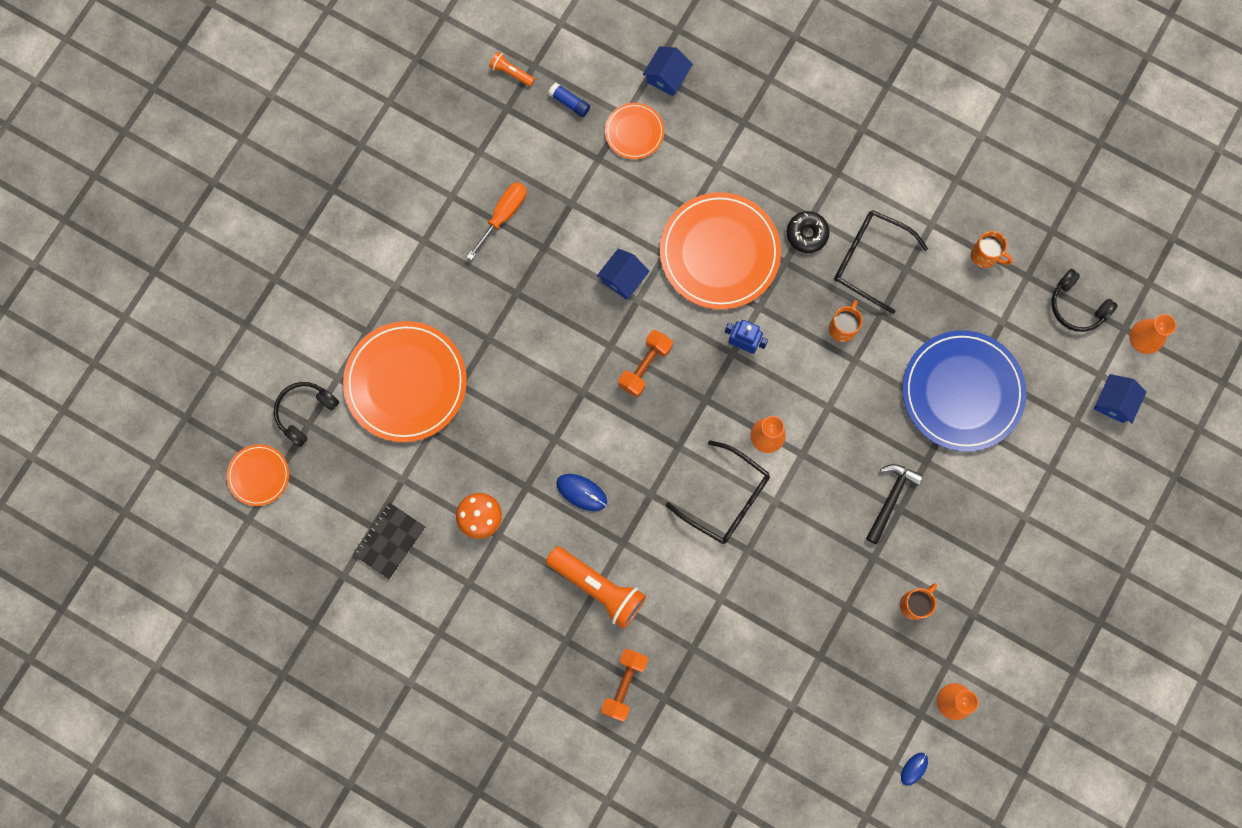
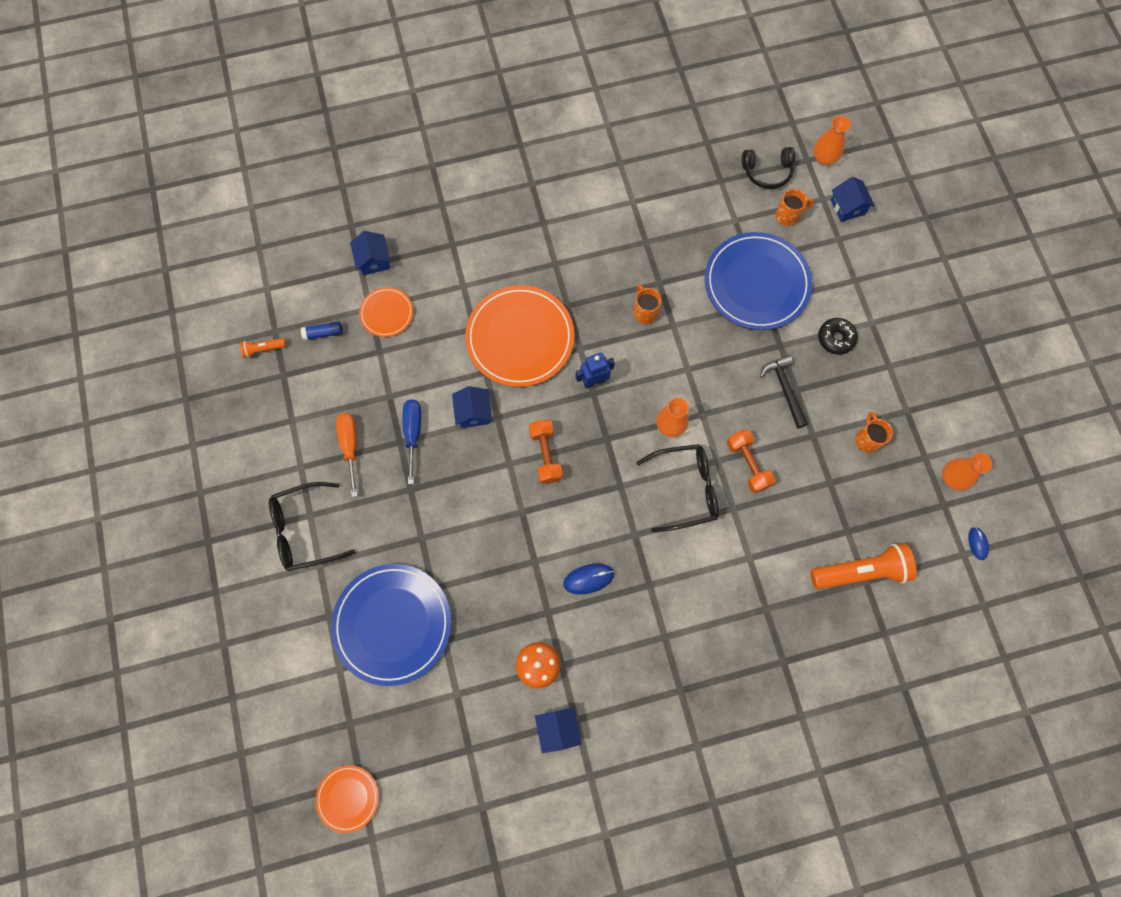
camera: 45 degrees left, 5 degrees down
(305, 412) = (339, 717): black headphones -> none
(389, 541) = (490, 747): black notebook -> none
(406, 383) = (392, 624): orange plate -> blue plate
(450, 577) = (558, 728): none -> blue house
(560, 251) = (413, 433): none -> blue screwdriver
(598, 587) = (664, 632): orange flashlight -> orange flashlight (860, 571)
(624, 685) = (748, 680): orange dumbbell -> orange dumbbell (748, 464)
(807, 234) = (563, 276): black donut -> black donut (835, 338)
(869, 260) = (618, 257): black glasses -> black glasses (304, 530)
(985, 255) = (683, 191): orange mug -> orange mug (788, 216)

